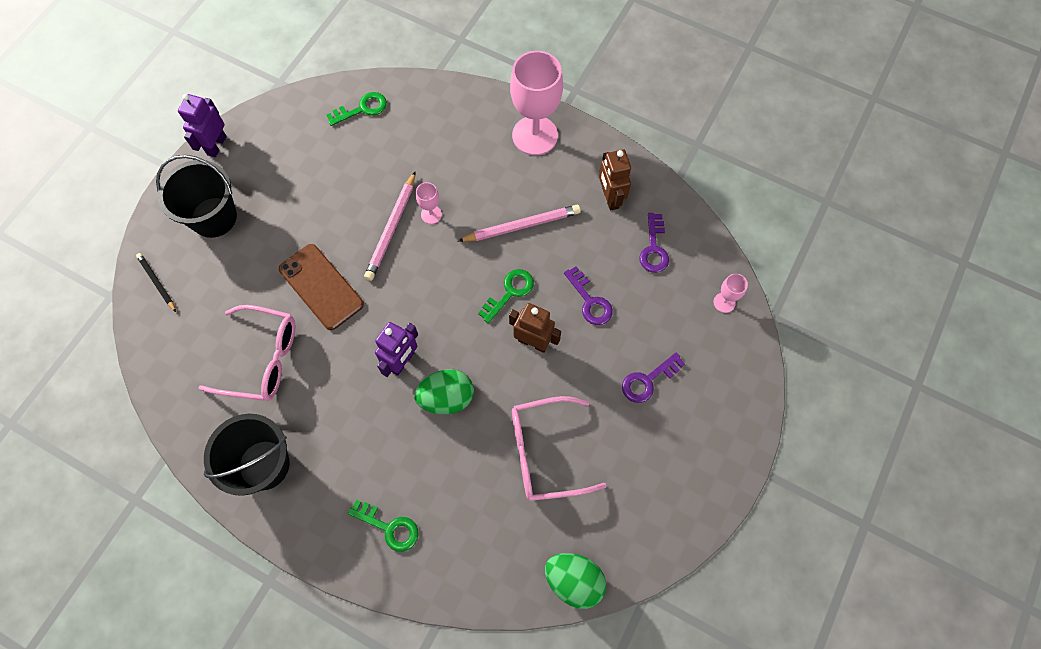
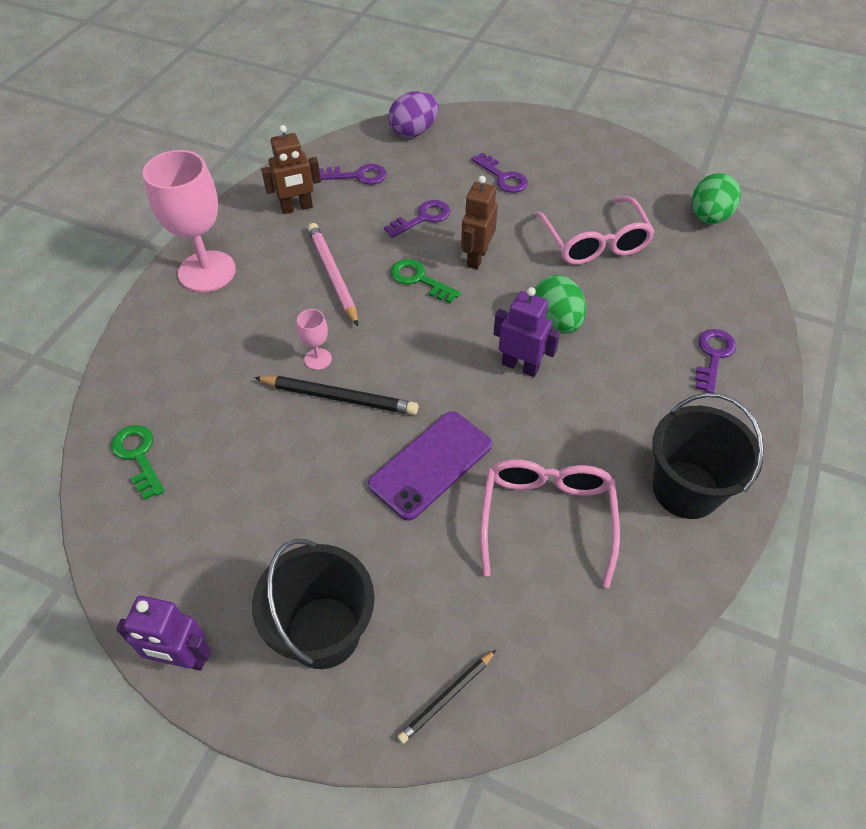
camera: 95 degrees left, 15 degrees down
(321, 286) = (431, 464): brown phone -> purple phone
(389, 527) = (713, 356): green key -> purple key
(392, 228) = (339, 397): pink pencil -> black pencil
(724, 302) = (414, 132): pink goblet -> purple egg

